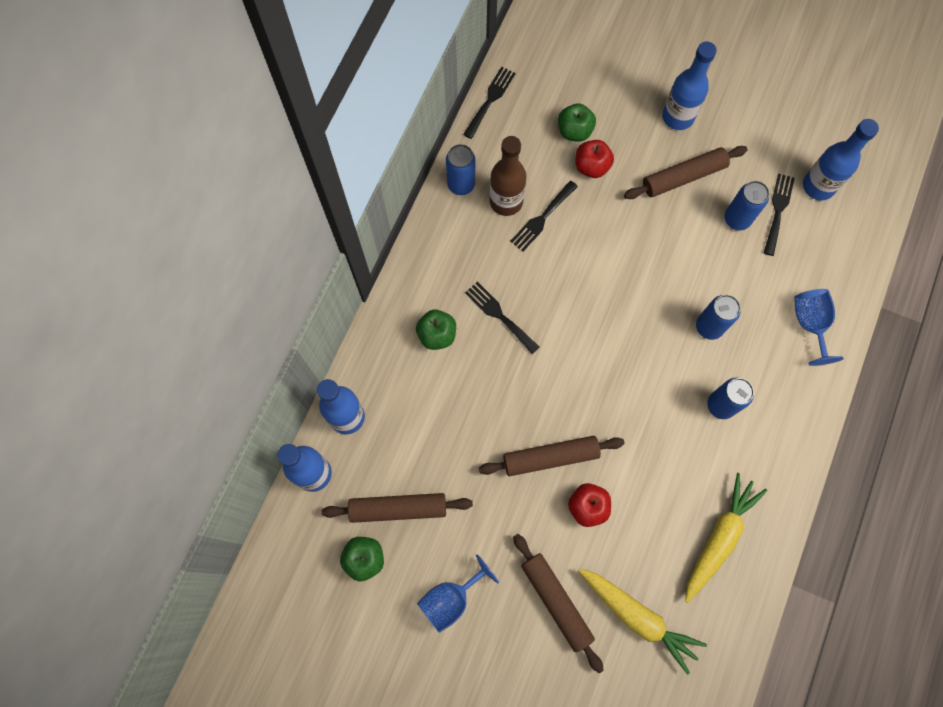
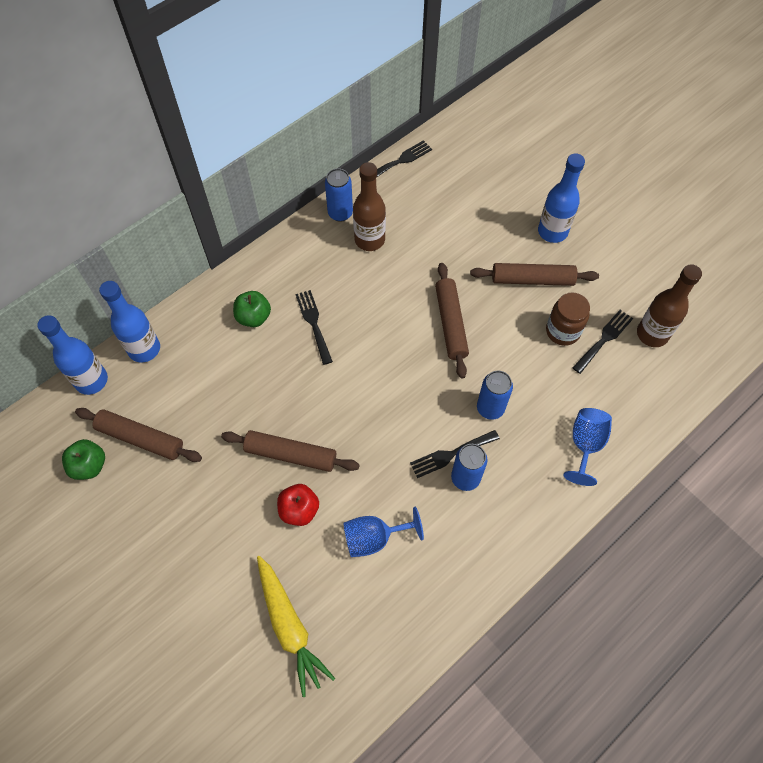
camera: 25 degrees right, 10 degrees down
(451, 599) = (139, 532): blue goblet -> blue goblet (374, 538)
(542, 218) = (392, 264): black fork -> black fork (451, 454)
(556, 602) = (226, 578): brown rolling pin -> brown rolling pin (450, 323)
(574, 131) = (457, 209): green apple -> none
(591, 166) = (456, 241): red apple -> none
(719, 538) = (401, 592): yellow carrot -> none
(737, 219) = (562, 331): blue can -> brown jar
(818, 186) = (652, 334): blue bottle -> brown bottle

